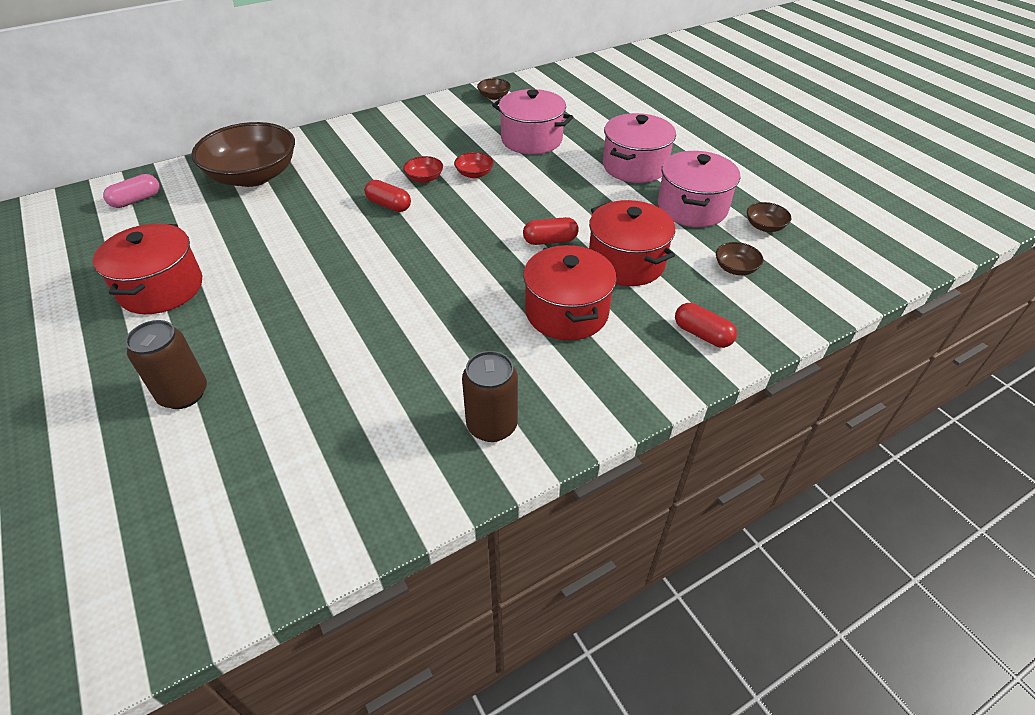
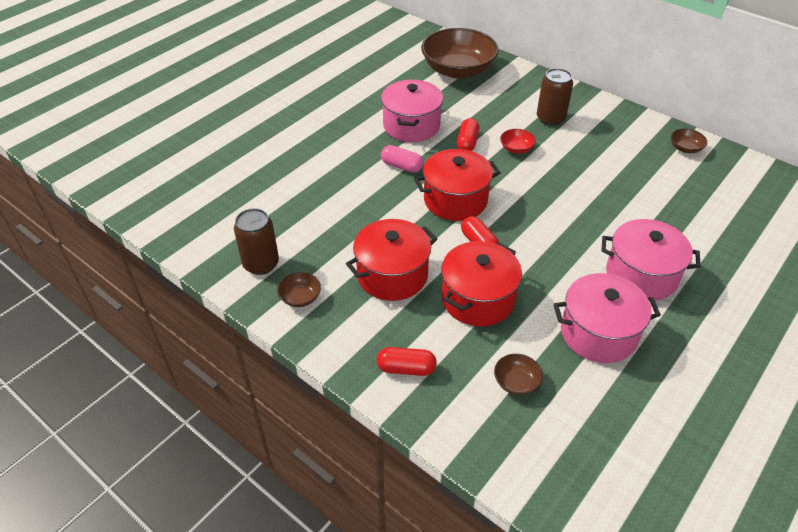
camera: 70 degrees right, 0 degrees up
(136, 200) = (399, 39): pink capsule -> pink capsule (402, 166)
(161, 288) = (323, 84): red pot -> red pot (455, 200)
(183, 394) = (243, 129): brown can -> brown can (550, 118)
(474, 174) = (544, 173): red bowl -> none
(531, 140) = (628, 193): pink pot -> pink pot (411, 126)
(702, 334) = (406, 368): red capsule -> red capsule turned 75 degrees clockwise
(764, 226) = (606, 400): brown bowl -> brown bowl (300, 297)

